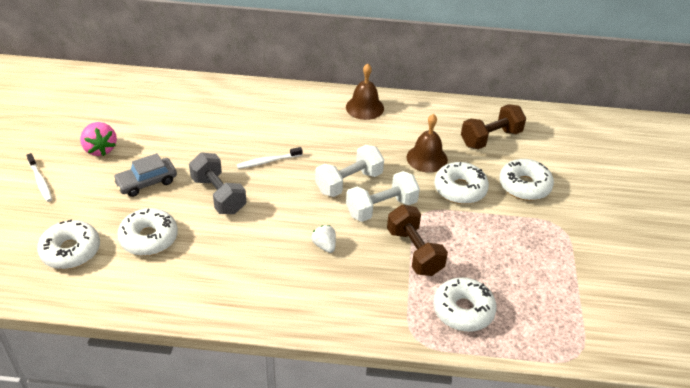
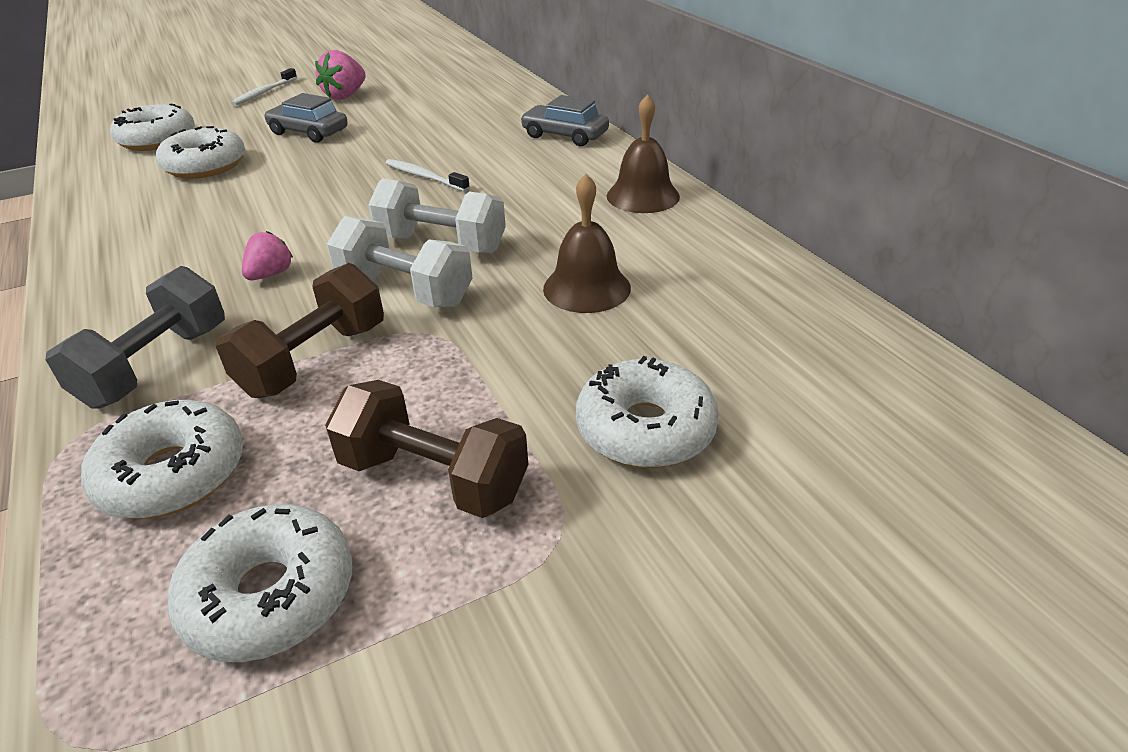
camera: 60 degrees right, 5 degrees down
(218, 195) = (321, 173): grey dumbbell -> grey dumbbell (156, 365)
(271, 98) = (565, 135): none -> grey car
(324, 246) = (270, 274): white strawberry -> pink strawberry
(460, 189) = (539, 350): white donut -> white donut (270, 595)
(491, 138) = (742, 334): brown dumbbell -> brown dumbbell (433, 478)

